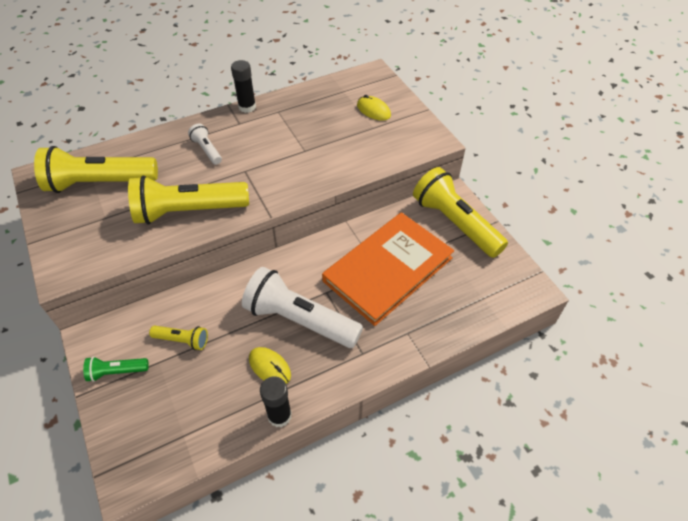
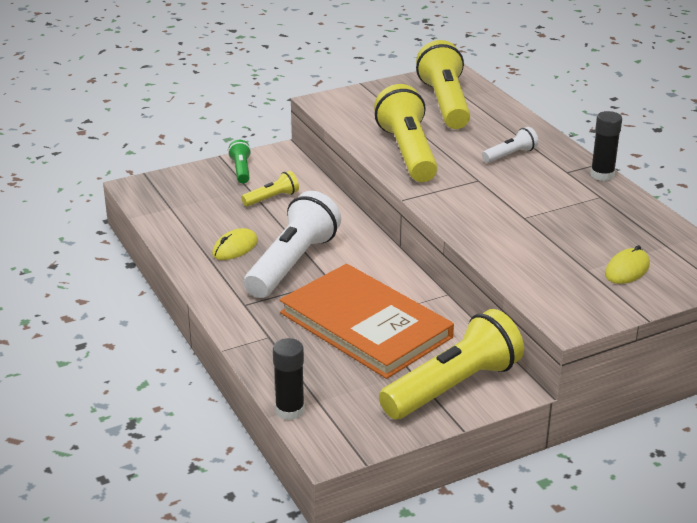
camera: 90 degrees right, 20 degrees down
(182, 340) = (272, 198): yellow flashlight -> yellow flashlight turned 135 degrees counterclockwise
(279, 415) = (180, 255): black glue stick -> black glue stick (290, 410)

